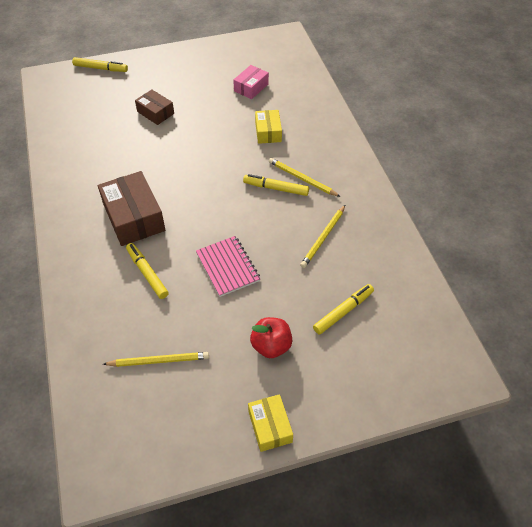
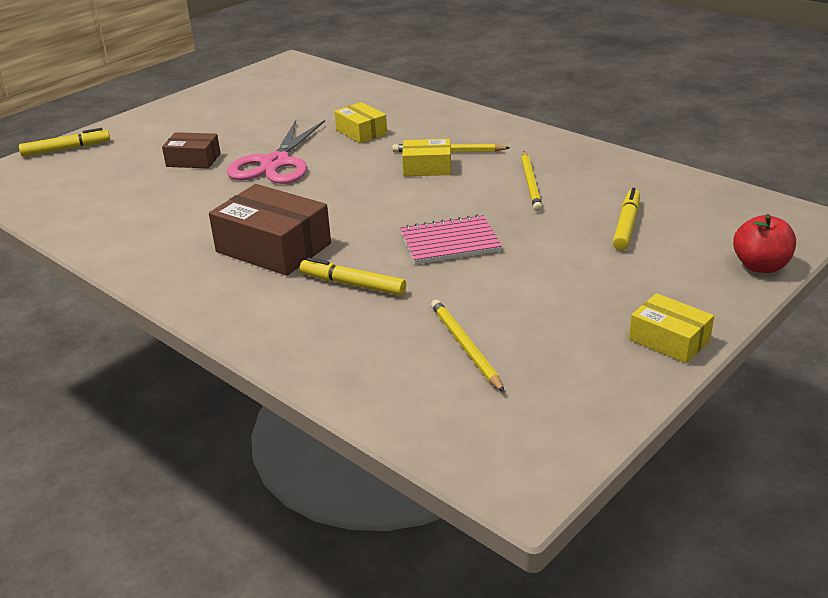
camera: 30 degrees left, 20 degrees down
(159, 360) = (465, 347): yellow pencil -> yellow pencil turned 75 degrees counterclockwise
(196, 139) = (276, 163): none -> pink scissors
(228, 267) = (450, 242): pink notebook -> pink notebook turned 45 degrees counterclockwise
(251, 87) = (296, 108): pink box -> none
(271, 346) = (584, 280): red apple -> red apple (760, 266)
(276, 188) = (427, 167): yellow marker -> yellow box

